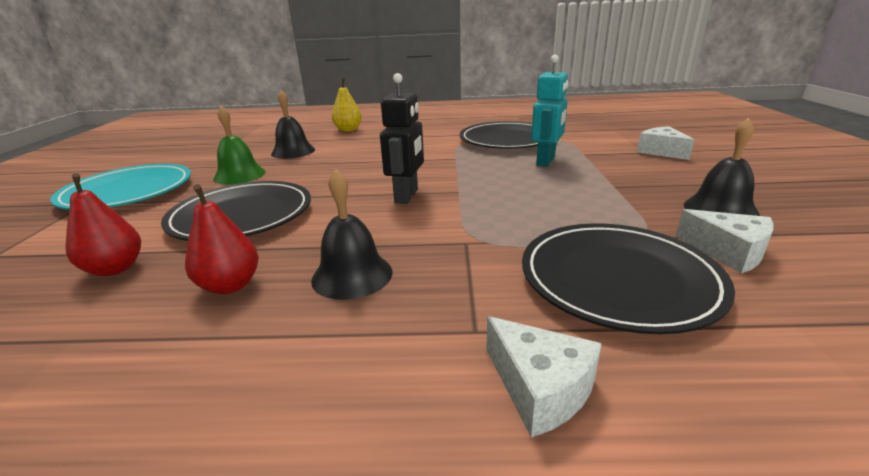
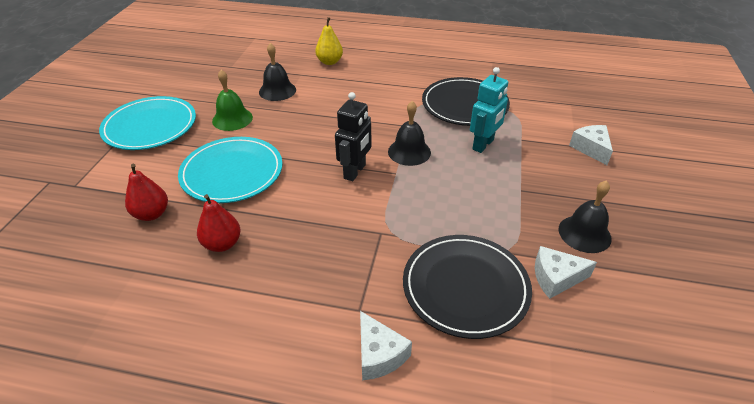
camera: 10 degrees right, 15 degrees up
(242, 215) = (232, 173): black plate -> turquoise plate
(352, 275) = (298, 250): black bell -> black bell (409, 152)
(728, 252) = (556, 278): white cheese -> white cheese turned 120 degrees clockwise

